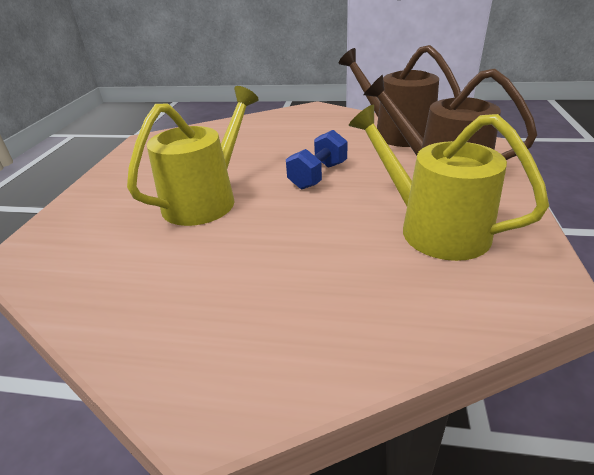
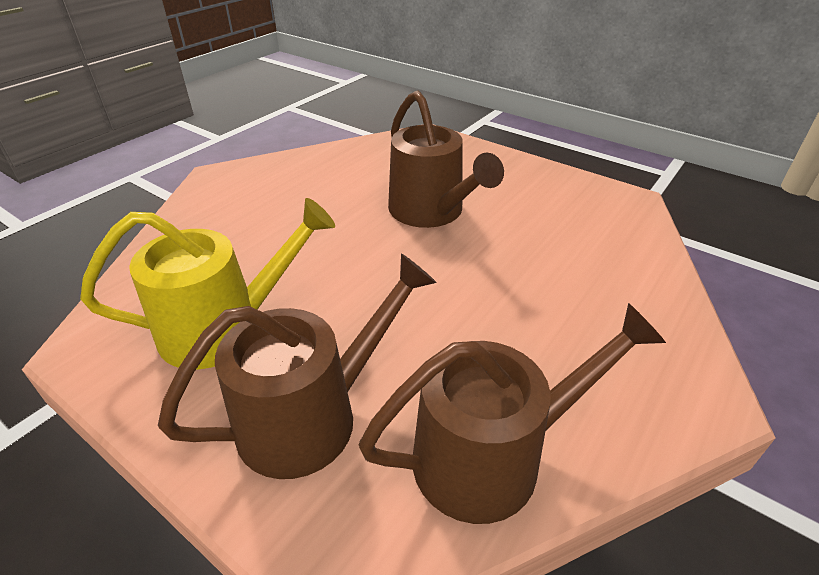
camera: 115 degrees right, 5 degrees up
(205, 200) = (431, 212): yellow watering can -> brown watering can
(318, 176) = (413, 295): blue dumbbell -> none

